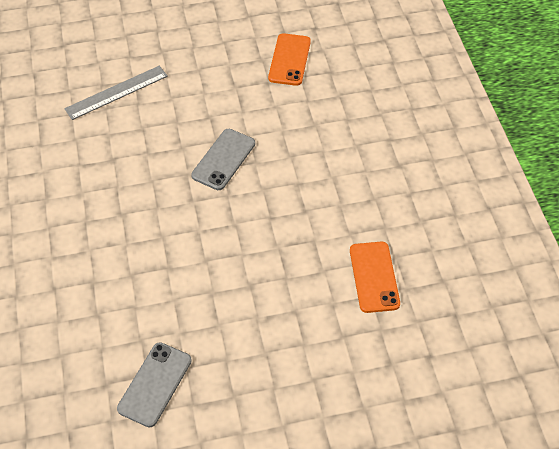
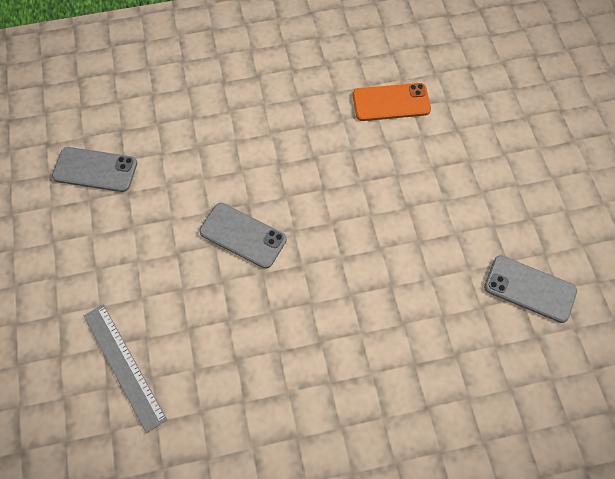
camera: 90 degrees left, 10 degrees up
(289, 60) = (95, 170): orange phone -> grey phone

